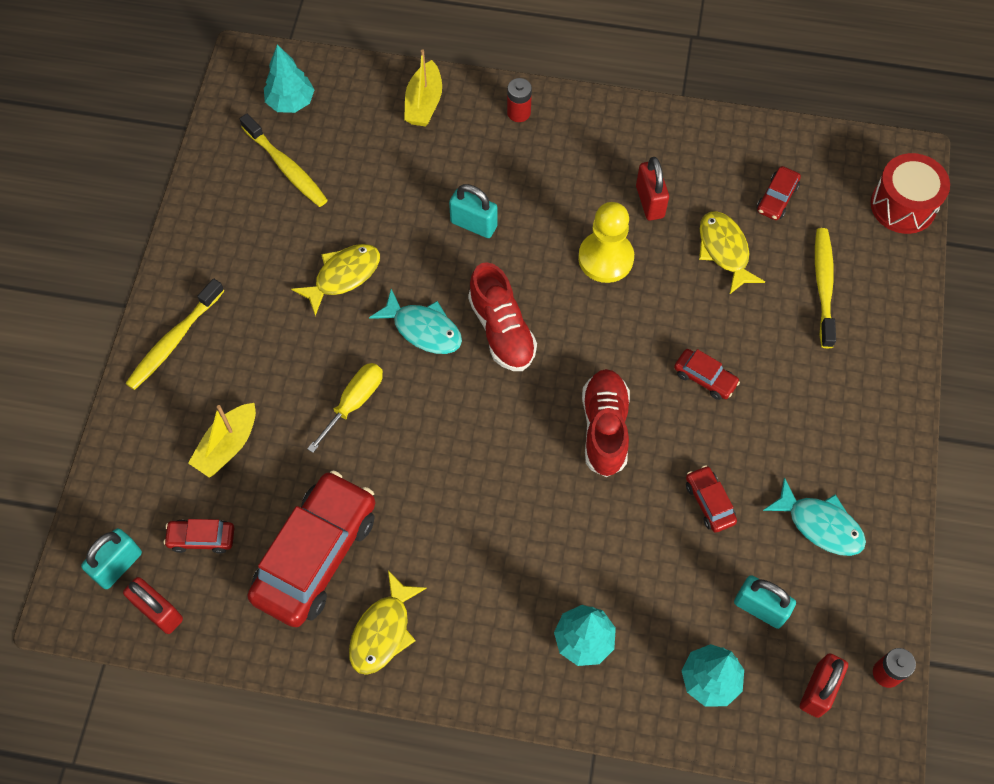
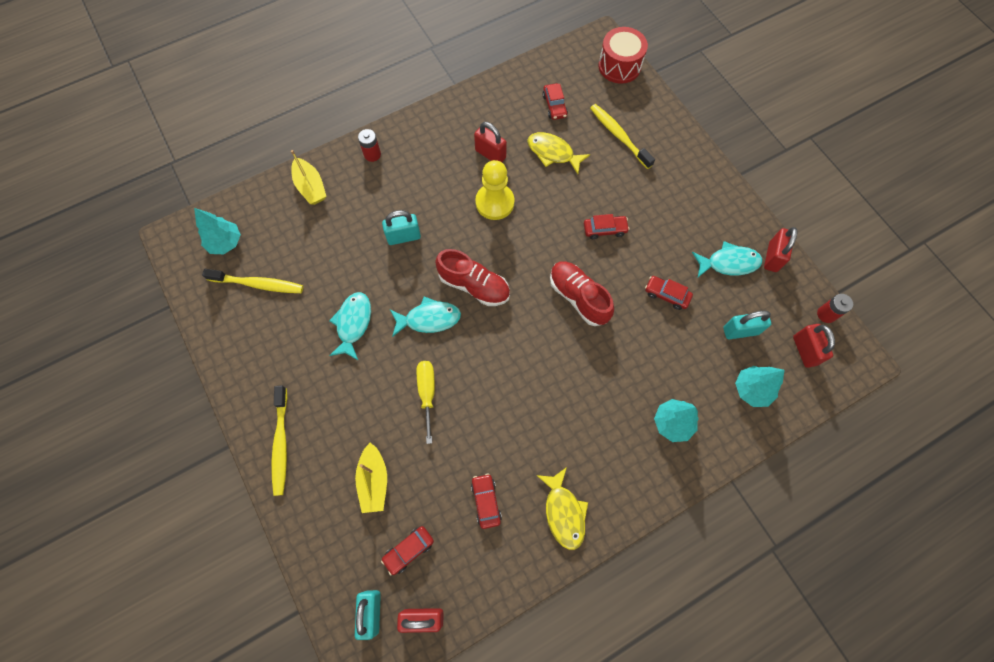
camera: 40 degrees left, 5 degrees up
(315, 555) = (486, 501): red car -> red car, size x0.44
(343, 276) = (353, 323): yellow fish -> turquoise fish
(882, 559) = (772, 257): none -> red padlock

